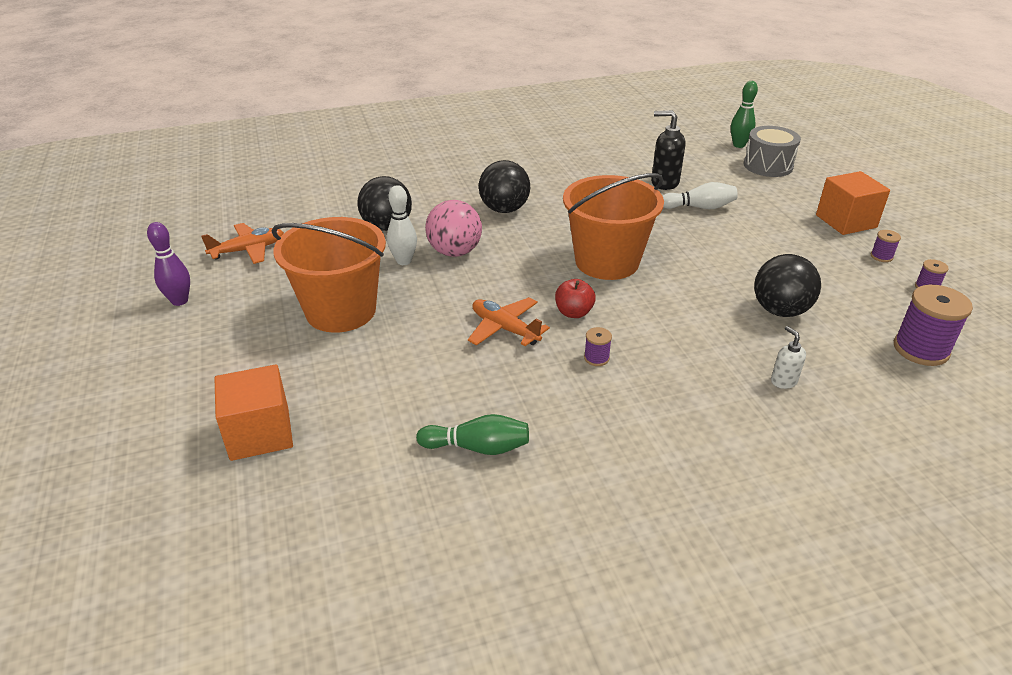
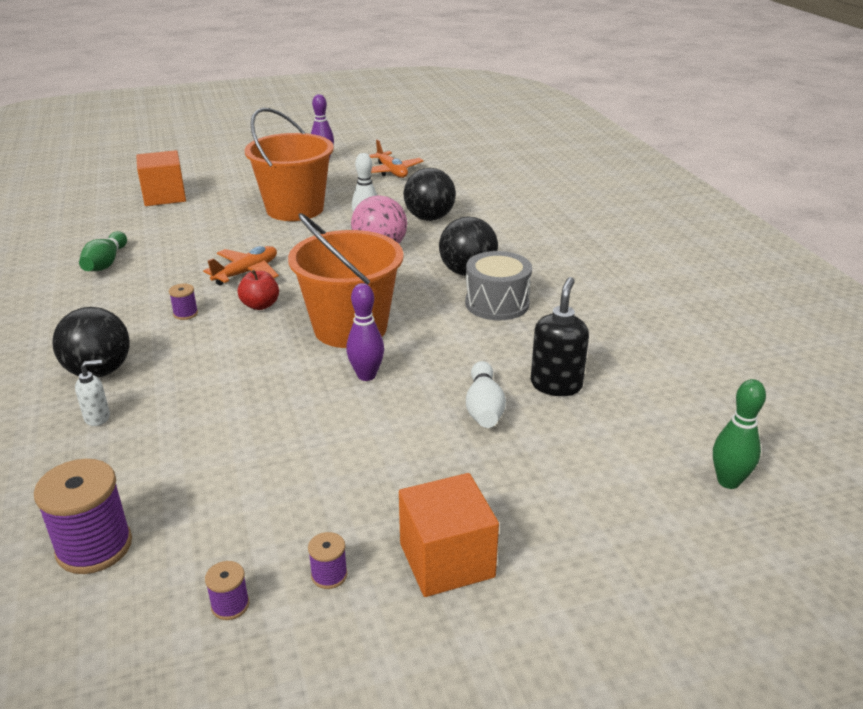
camera: 90 degrees right, 5 degrees down
(675, 252) = (366, 375): none -> purple bowling pin
(768, 165) = (649, 504): grey drum -> grey drum (497, 303)
(780, 310) = (220, 438): black ball -> black ball (99, 371)

